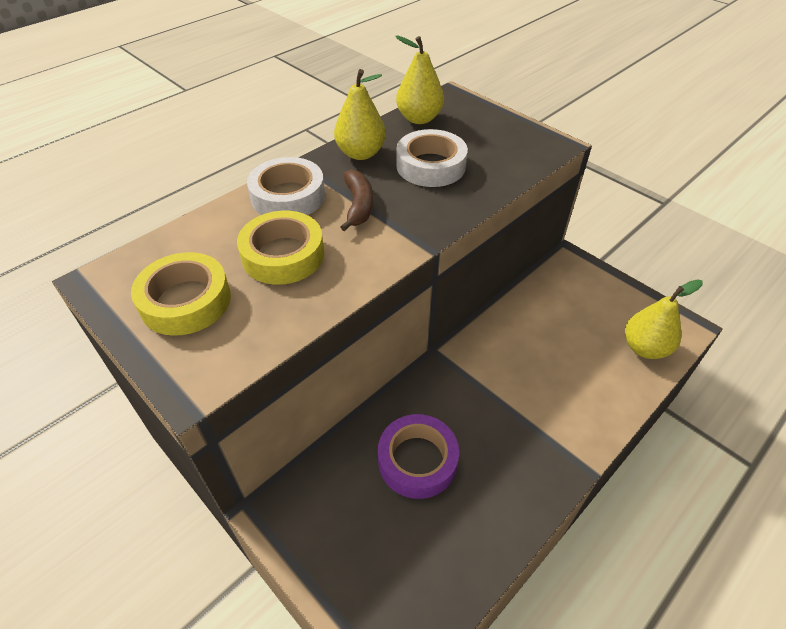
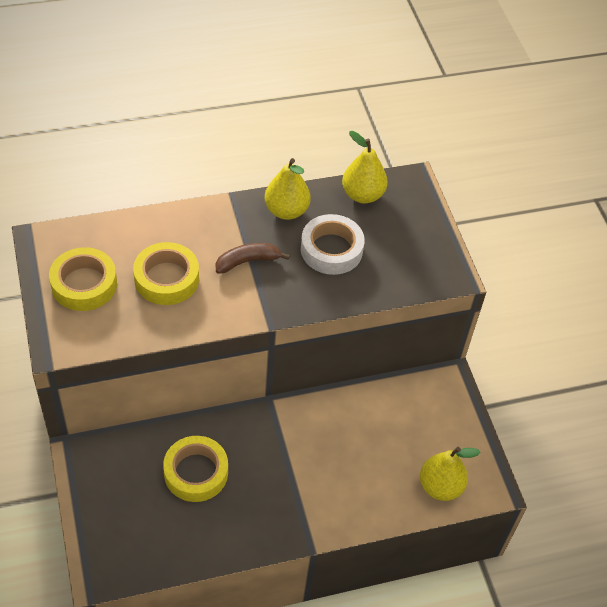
camera: 25 degrees right, 5 degrees up
(288, 196) = (203, 228): white tape -> none
(358, 206) = (248, 261): brown banana -> brown banana turned 135 degrees counterclockwise
(417, 460) = (196, 472): purple tape -> yellow tape

